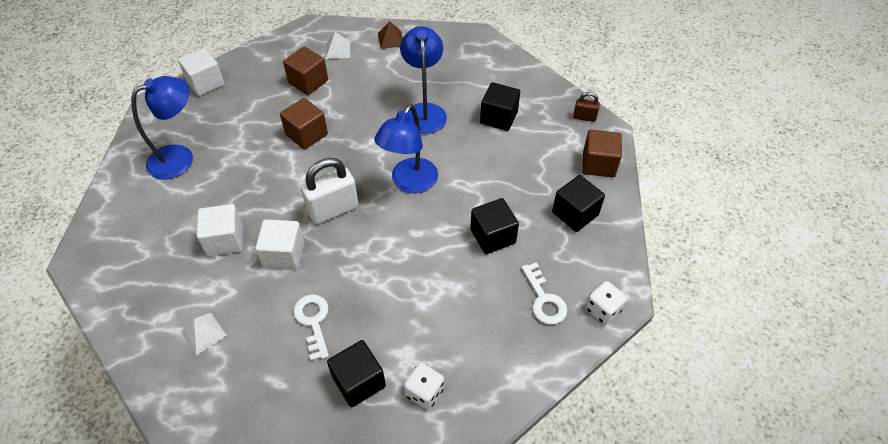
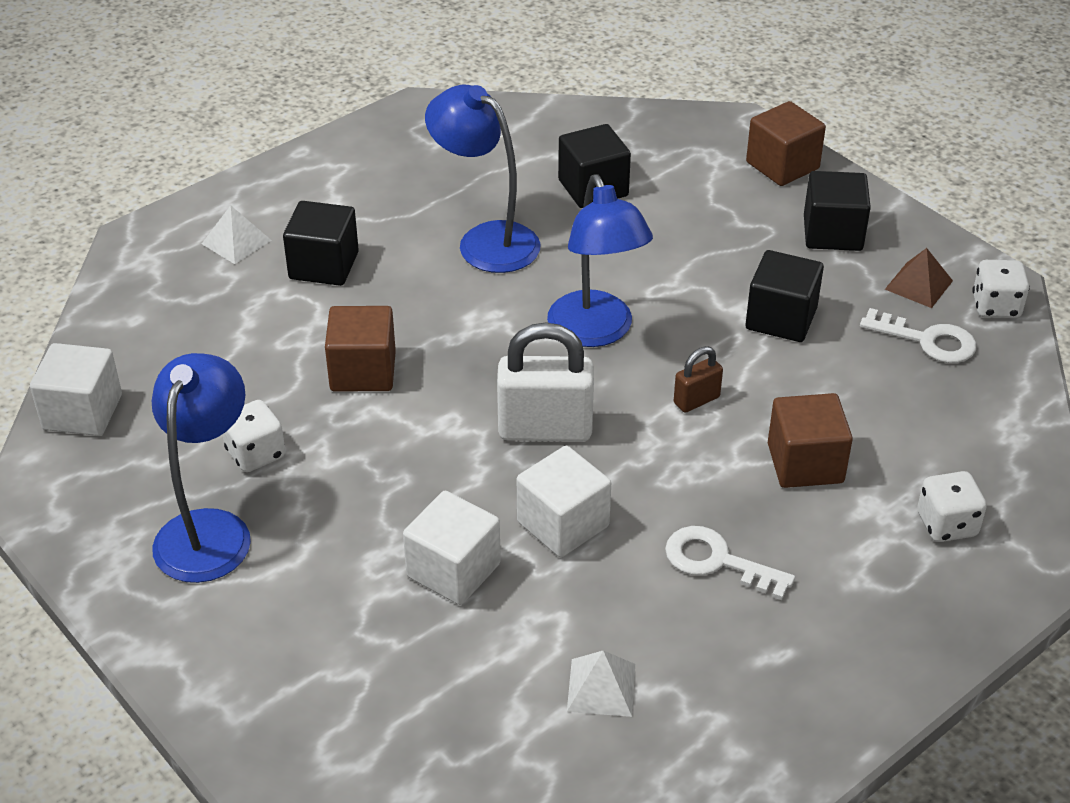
camera: 45 degrees left, 10 degrees down
(231, 140) = (255, 453): none -> white dice
(308, 82) = (256, 308): brown cube -> brown cube (805, 463)
(333, 209) = (545, 429): white padlock -> white padlock turned 75 degrees clockwise
(359, 381) = (865, 574): black cube -> black cube (324, 265)
(391, 39) = (298, 182): brown pyramid -> brown pyramid (918, 285)
(584, 117) = (693, 125): brown padlock -> brown padlock (696, 400)

